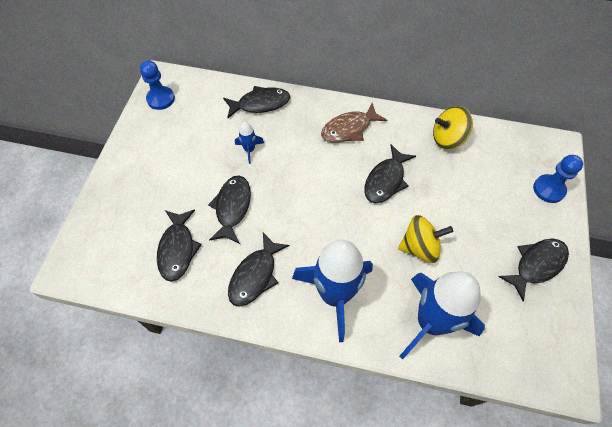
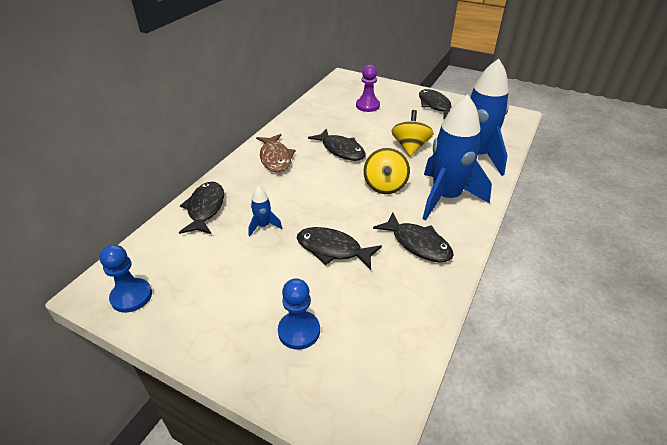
camera: 75 degrees left, 20 degrees down
(177, 249) = (372, 302): black fish -> none
(447, 139) = (314, 114): yellow spinning top -> yellow spinning top (385, 186)
(494, 186) = (367, 106): none -> purple pawn
(548, 189) = (378, 88): blue pawn -> blue pawn (299, 331)

